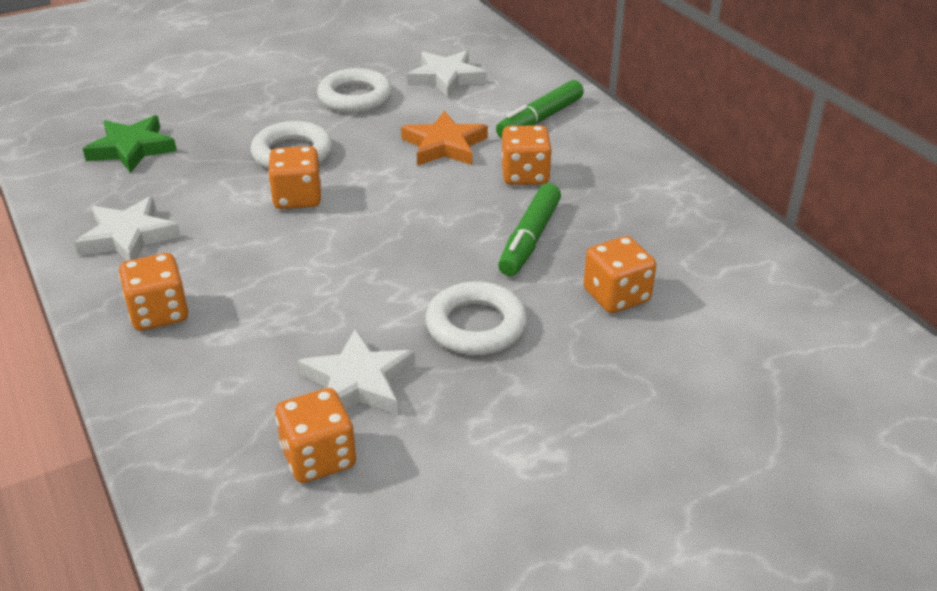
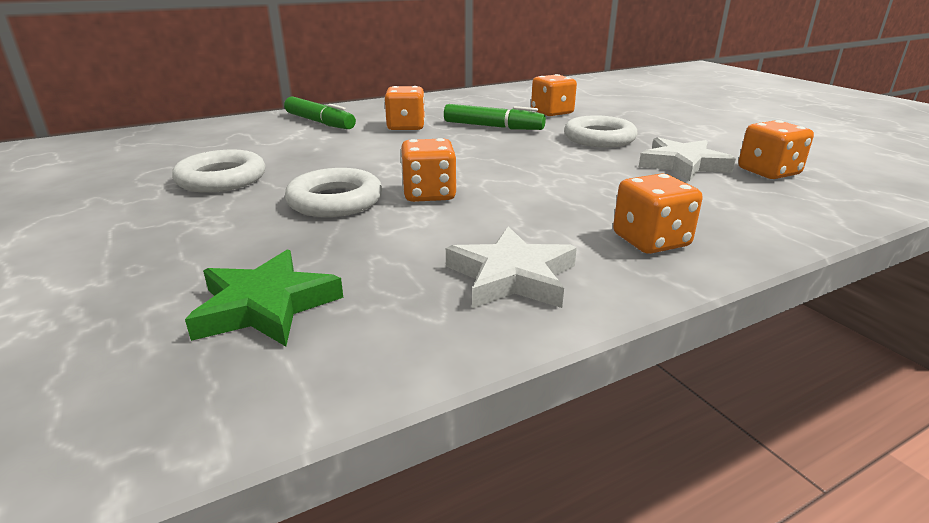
camera: 90 degrees left, 10 degrees down
(444, 145) = (348, 147): orange star -> none
(446, 78) = (213, 147): white star -> none

